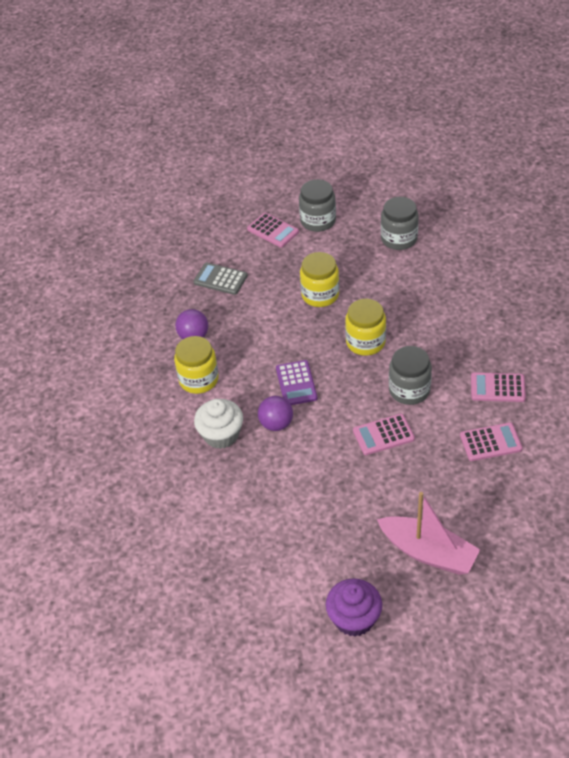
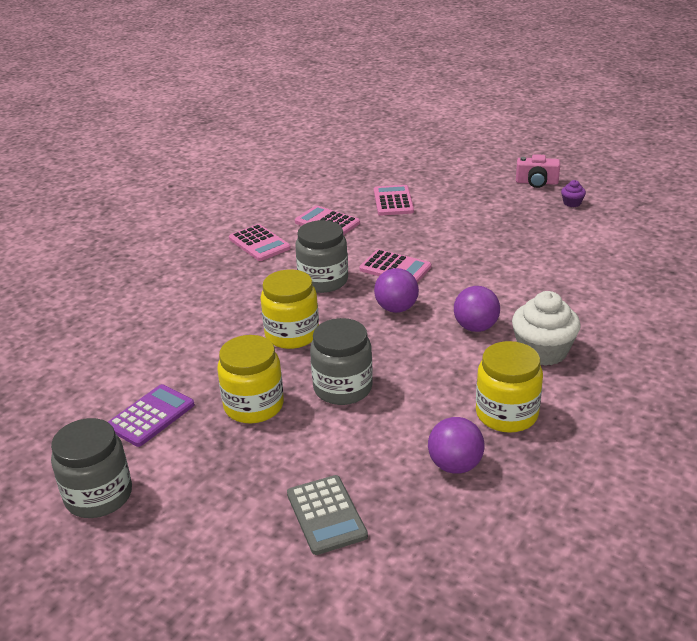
camera: 135 degrees left, 15 degrees down
(273, 230) = (163, 530): pink calculator -> pink calculator (393, 201)
(296, 383) = (409, 345): purple calculator -> purple calculator (151, 416)
(337, 403) = (396, 308): none -> purple ball
(354, 618) = (572, 203): purple cupcake -> purple cupcake, size x0.47
(399, 239) = (79, 401): grey jar -> grey jar (343, 388)
(414, 630) = (536, 182): none -> pink camera
(428, 552) = (471, 202): pink boat -> none

